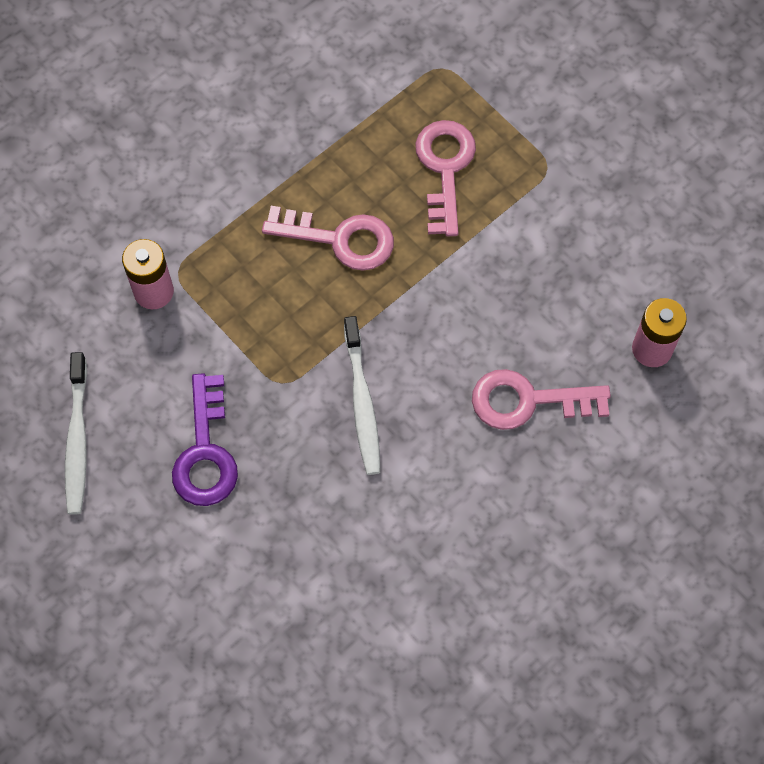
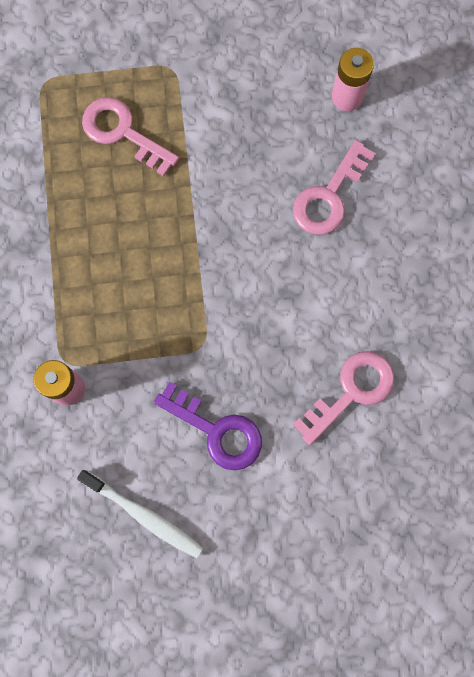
camera: 55 degrees left, 10 degrees up
(339, 239) = (123, 236): pink key -> pink key (351, 392)
(362, 402) = (254, 302): white toothbrush -> none

